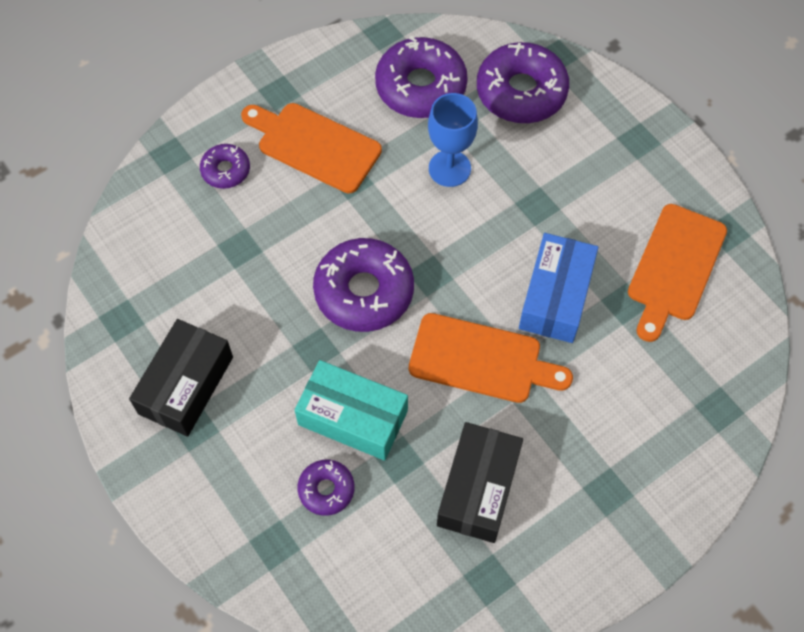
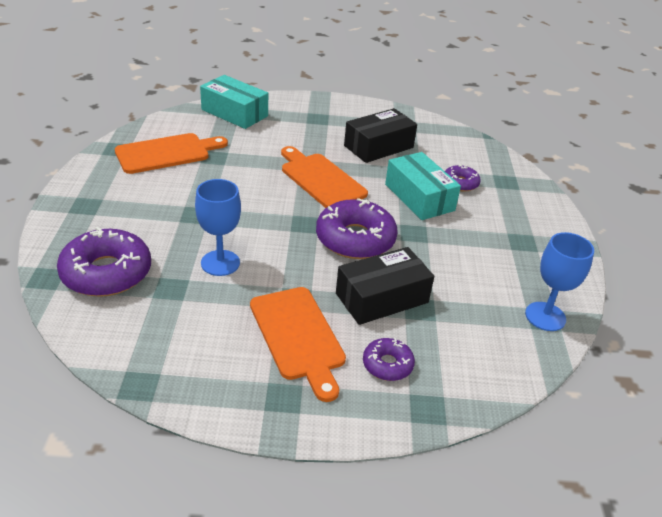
camera: 145 degrees left, 25 degrees down
(120, 323) = (545, 316): none -> blue goblet
(186, 385) = (515, 261): black box -> black box (382, 298)
(421, 87) = (168, 323): purple donut -> none
(556, 297) = (246, 177): blue box -> none
(708, 409) = (234, 113): none -> turquoise box

